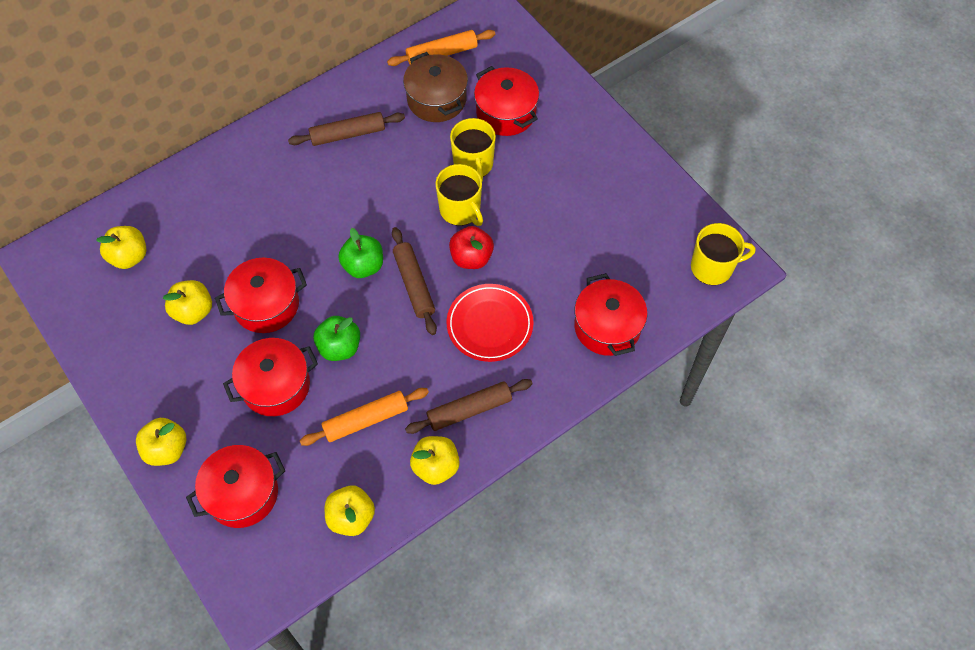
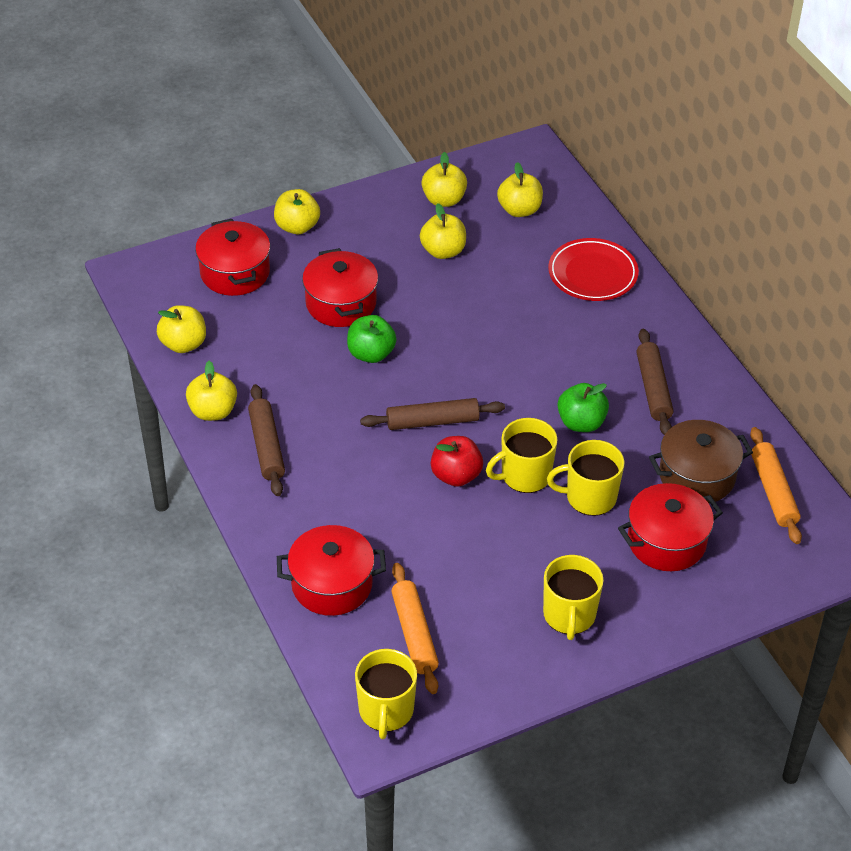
camera: 100 degrees right, 15 degrees down
(117, 322) = (444, 200): none -> yellow apple
(266, 305) = (437, 303): red pot -> none
(363, 266) = (467, 383): green apple -> green apple (581, 423)
(366, 420) = (281, 365): orange rolling pin -> orange rolling pin (414, 634)
(489, 325) = (364, 478): red plate -> red plate (592, 274)
(591, 165) = (569, 615): none -> yellow mug

